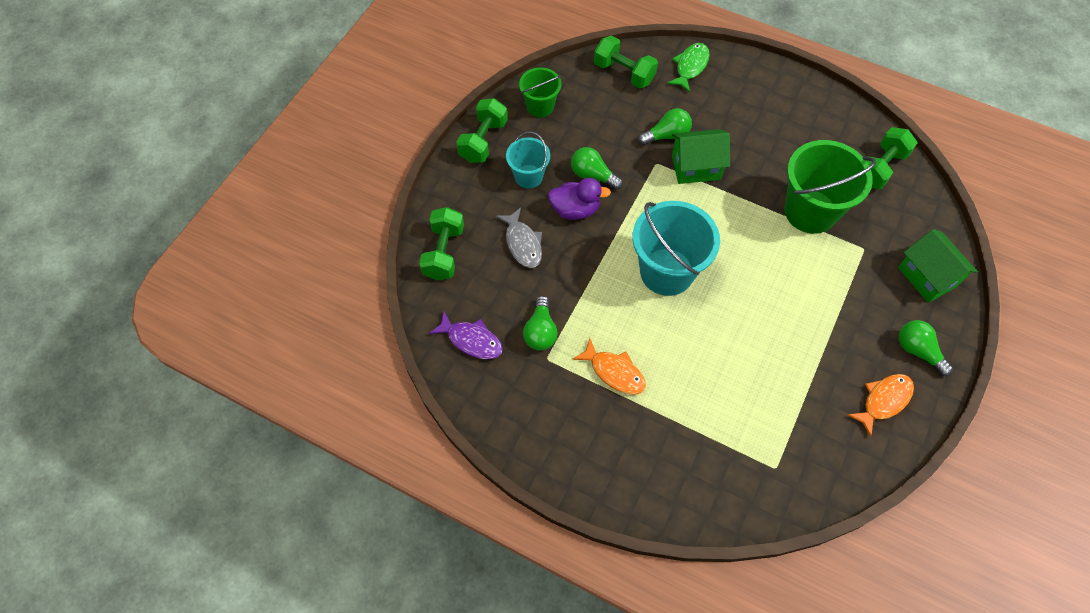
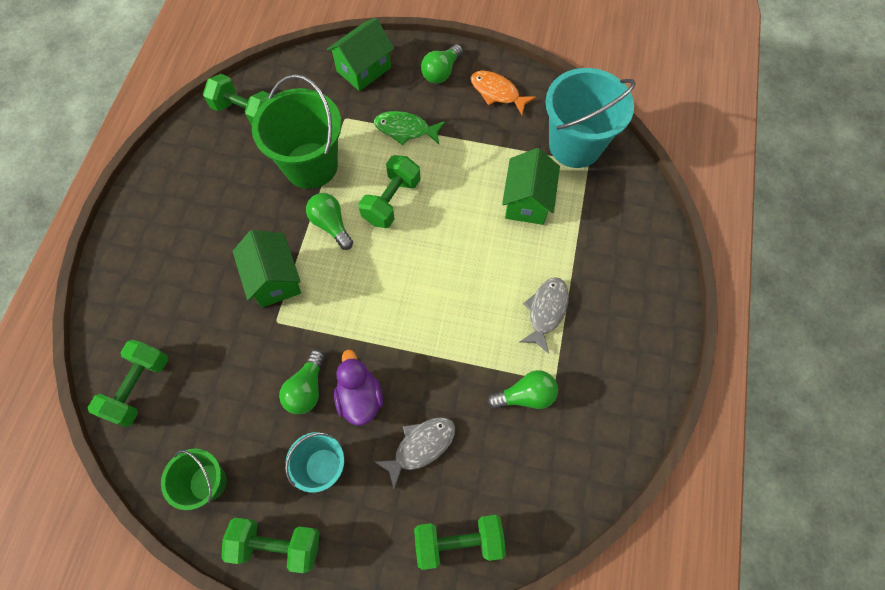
camera: 105 degrees left, 5 degrees up
(471, 340) = (560, 469): purple fish -> none
(614, 372) = (546, 311): orange fish -> grey fish
(666, 272) = (417, 284): turquoise bucket -> turquoise bucket (575, 145)
(667, 135) = (233, 318): green light bulb -> green light bulb (331, 225)
(690, 67) = (122, 311): green fish -> green fish (405, 129)
(737, 390) = (527, 201): none -> green house
(759, 269) = (391, 201): none -> green dumbbell

